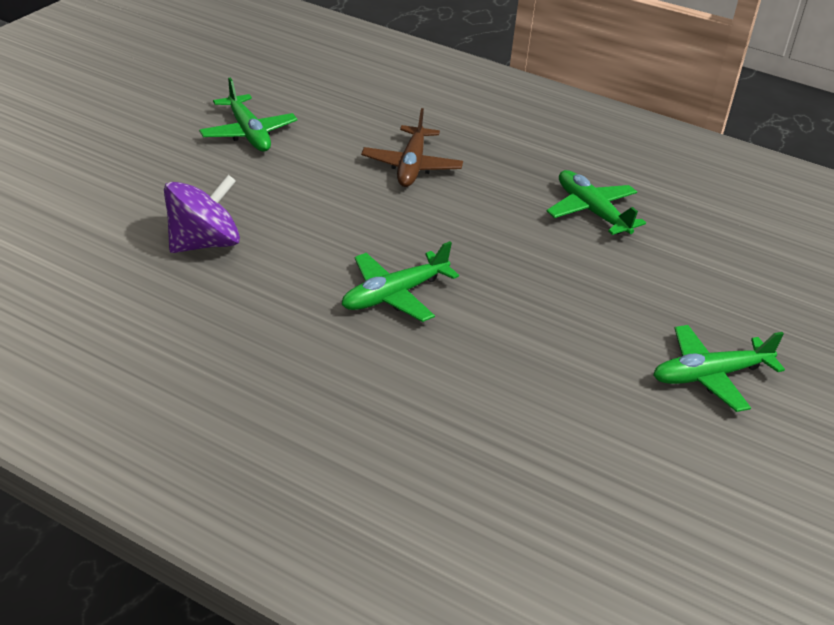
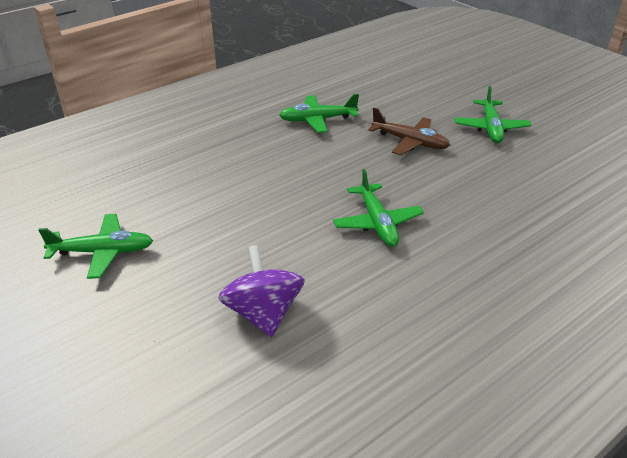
camera: 65 degrees left, 0 degrees up
(411, 166) = (218, 176): brown plane -> brown plane (410, 142)

